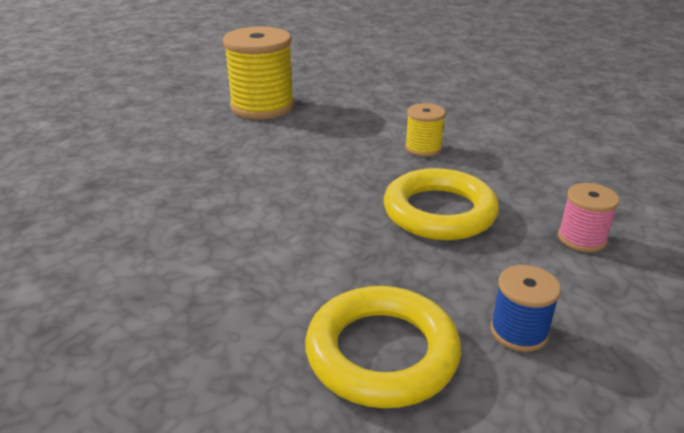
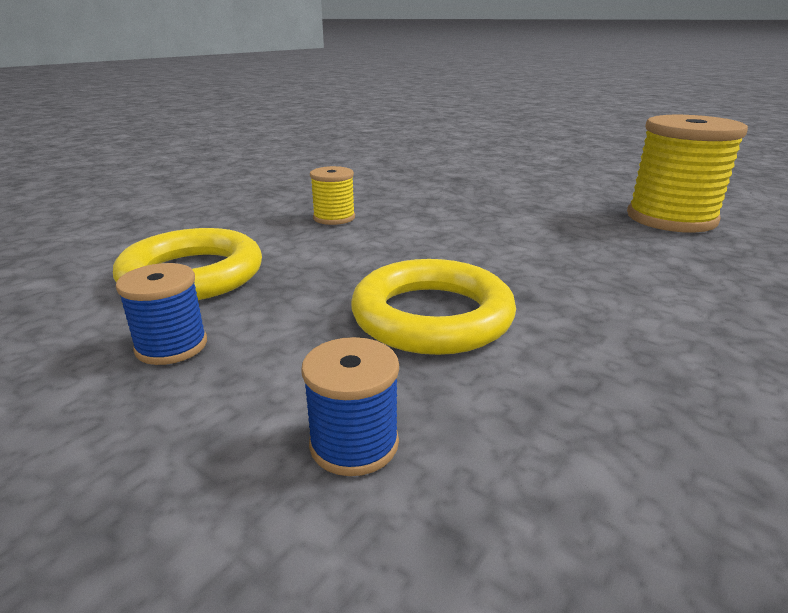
camera: 90 degrees right, 5 degrees down
(423, 148) = (629, 315): yellow spool -> yellow spool (334, 218)
(581, 239) = (354, 444): pink spool -> blue spool

